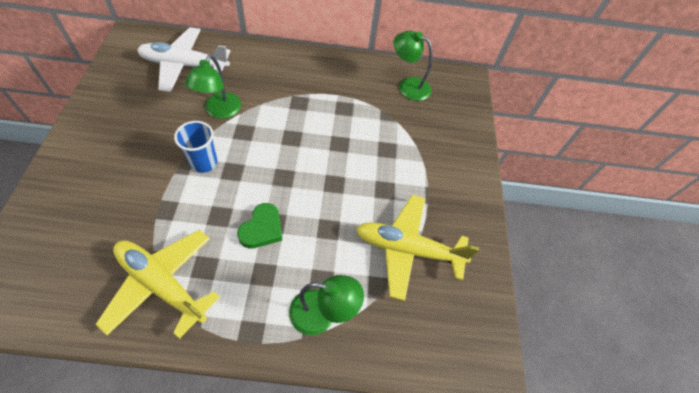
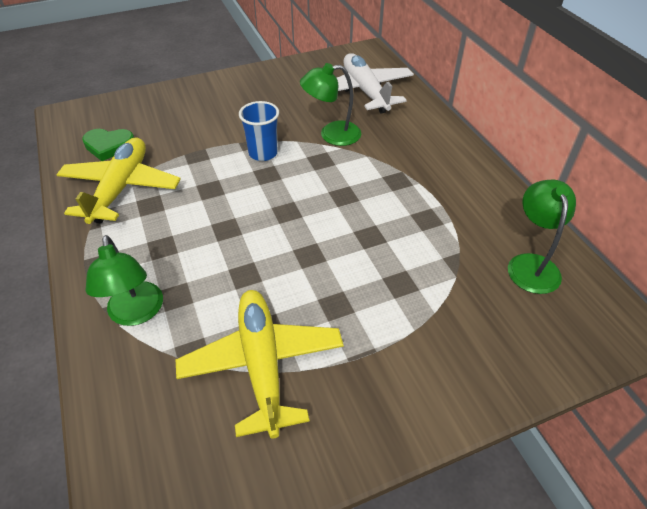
camera: 70 degrees right, 10 degrees down
(262, 228) = (214, 223): green heart -> green heart (109, 146)

